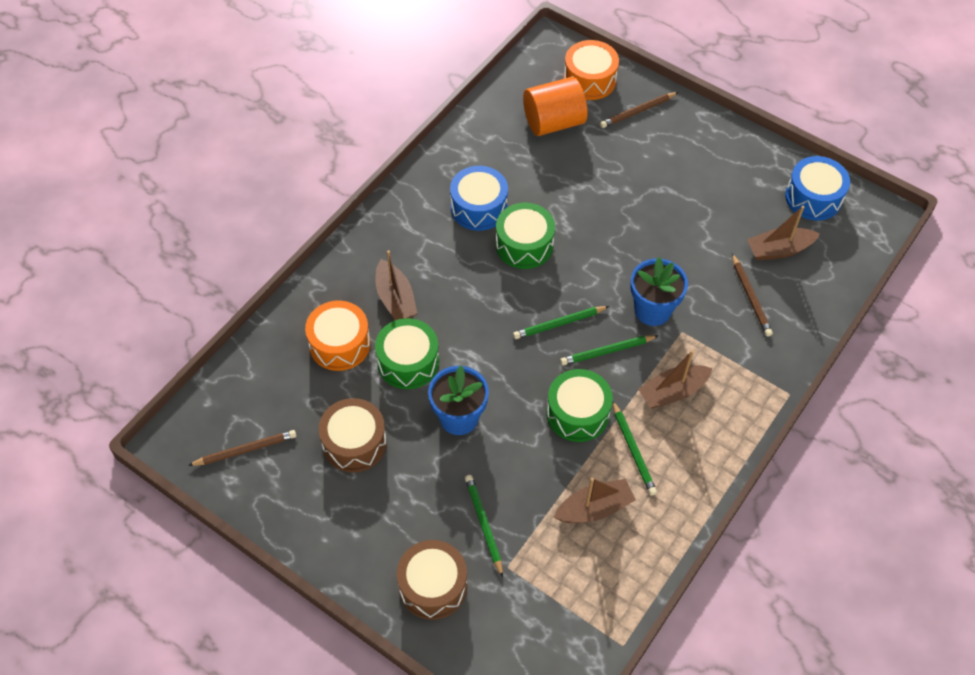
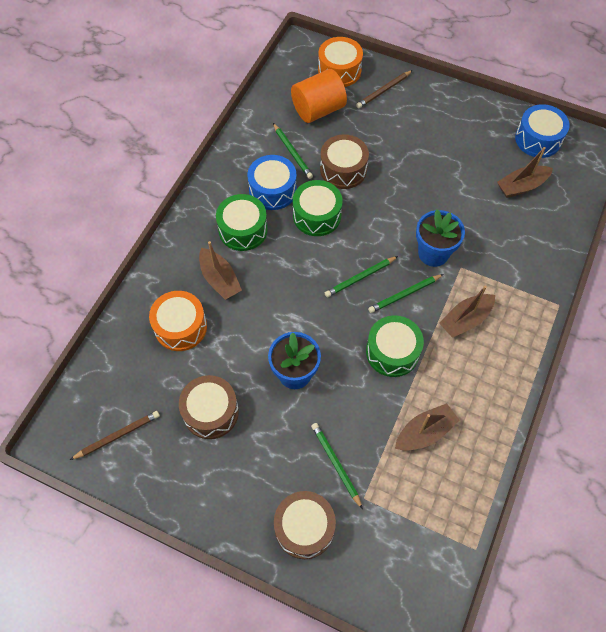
camera: 10 degrees left, 5 degrees up
(408, 362) = (242, 332): green drum -> green drum (243, 230)
(567, 197) = (343, 169): none -> brown drum
(633, 450) = (445, 375): green pencil -> green pencil (292, 152)
(750, 297) = (508, 229): brown pencil -> none

